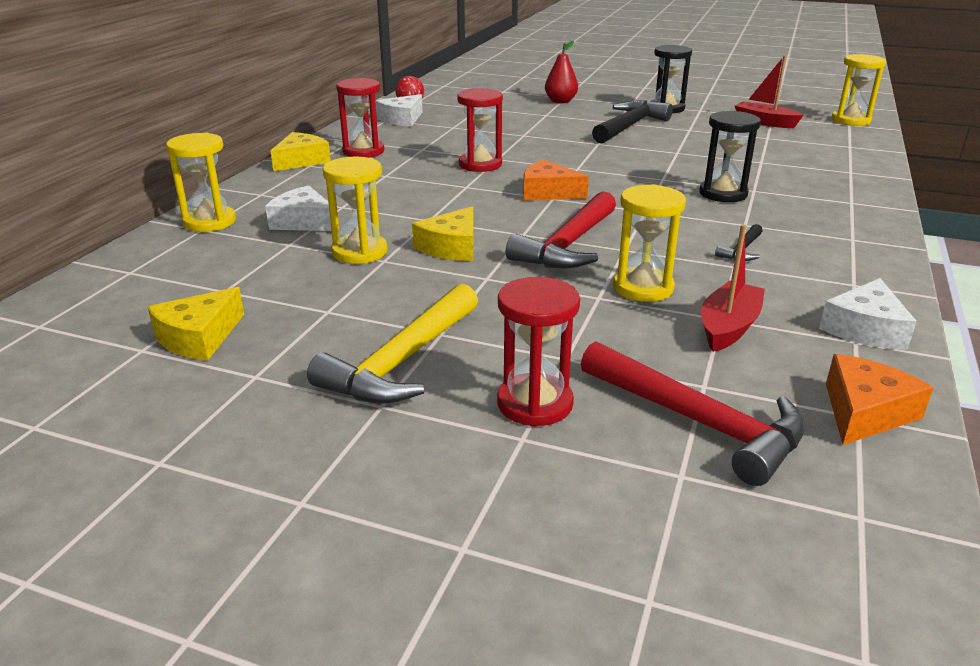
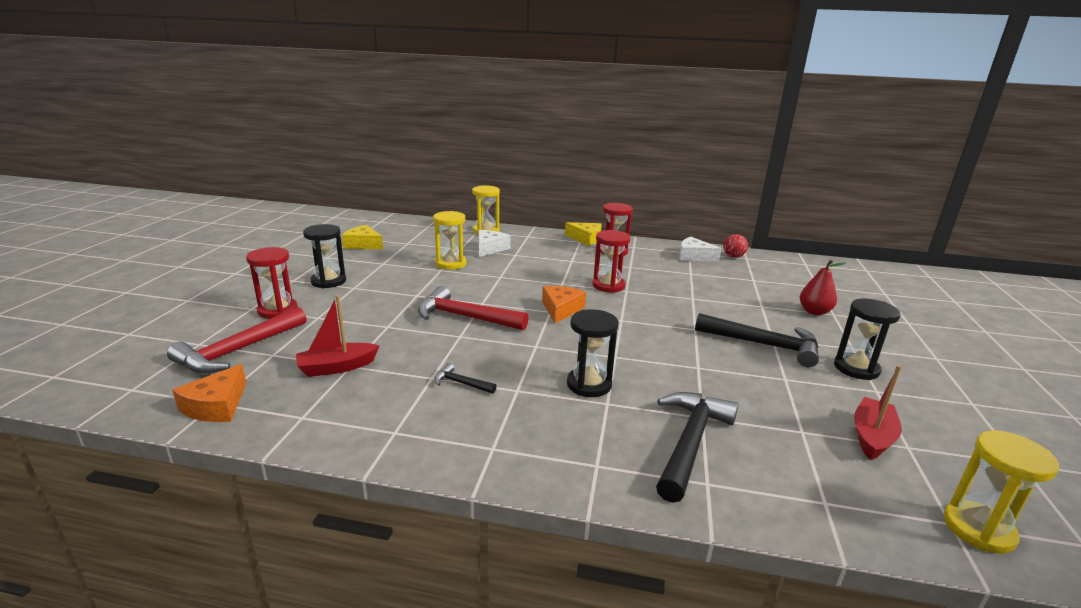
camera: 80 degrees right, 5 degrees down
(402, 361) = (328, 281): yellow hammer -> black hourglass
(451, 247) = (459, 284): yellow cheese -> none
(643, 288) = (398, 340): yellow hourglass -> none
(728, 327) = (337, 367): red boat -> red boat turned 135 degrees clockwise
(800, 170) = (690, 442): none -> black hammer
(864, 412) = (216, 406): orange cheese -> orange cheese turned 75 degrees clockwise
(865, 329) = (318, 424): white cheese -> none

